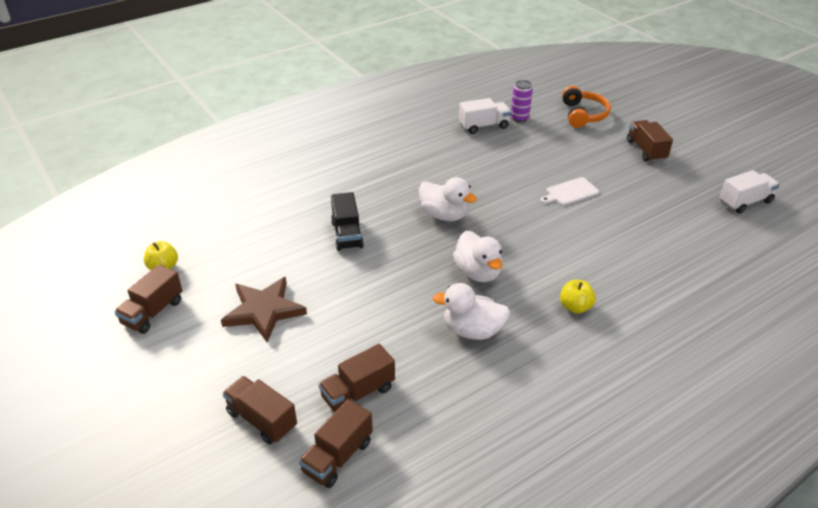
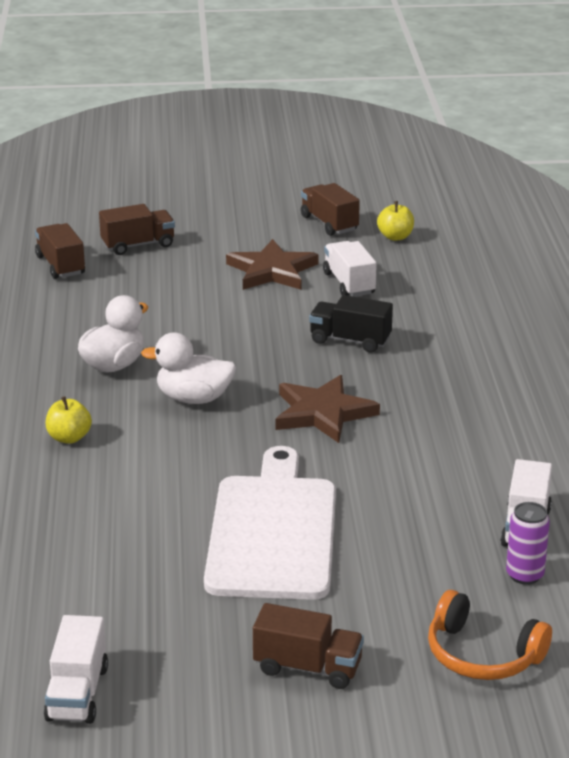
camera: 120 degrees right, 10 degrees down
(261, 263) = (349, 283): none -> white truck
(358, 393) = (113, 289): brown truck -> none
(444, 215) = (323, 413): white duck -> brown star
(570, 192) = (273, 532): white cutting board -> white cutting board, size x2.36

